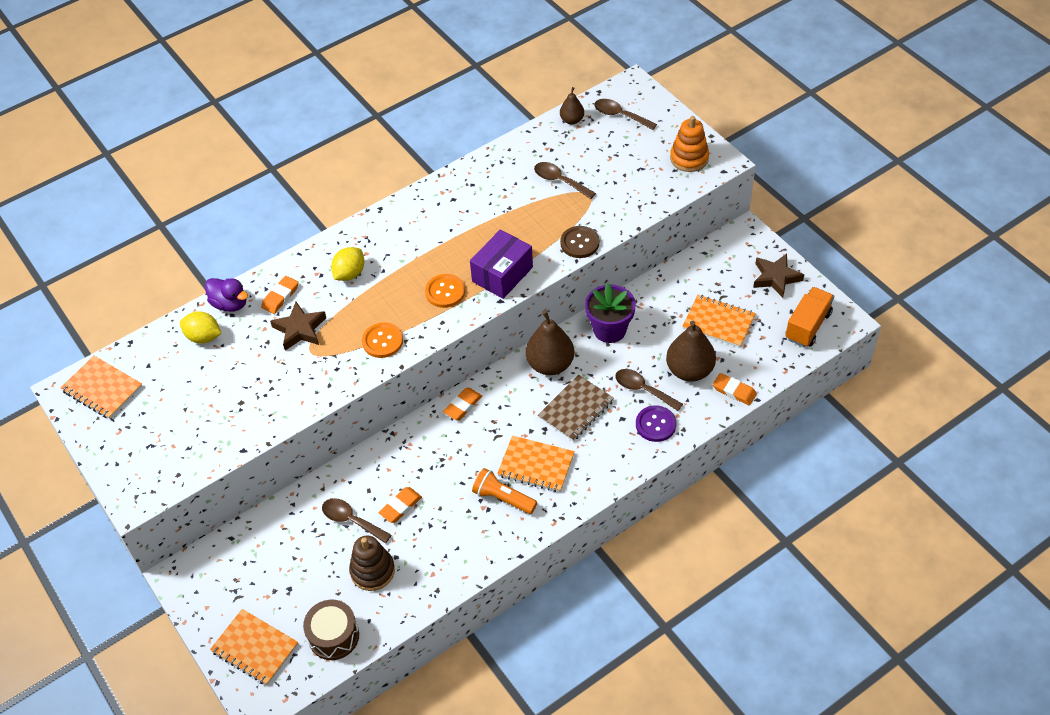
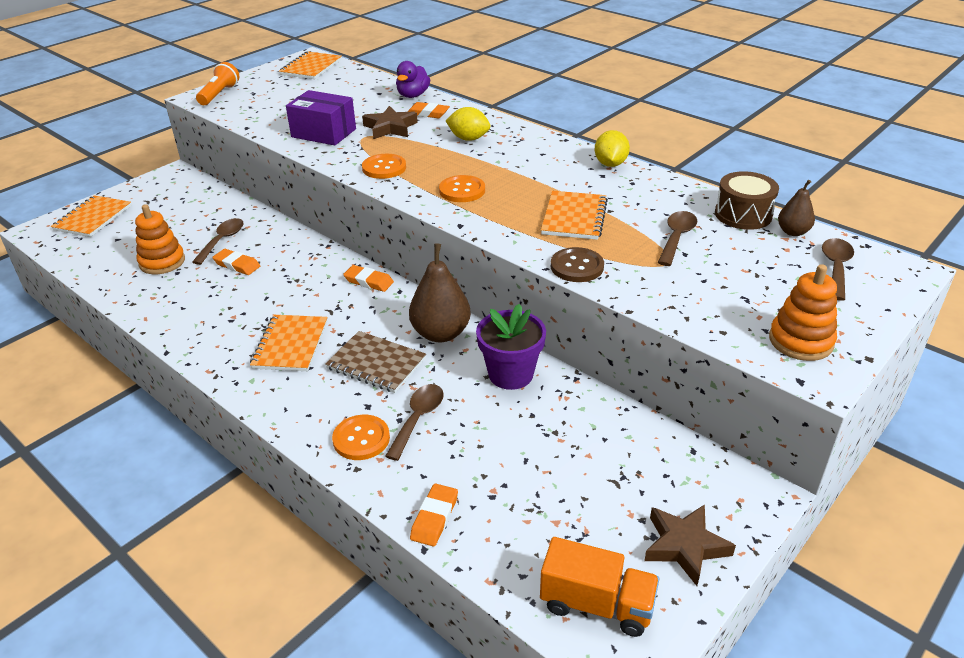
camera: 75 degrees right, 15 degrees down
(203, 337) = (372, 92): yellow lemon -> yellow lemon (610, 164)
(333, 636) = (94, 254): brown drum -> brown drum (743, 214)
(372, 571) = (162, 262): brown stacking toy -> orange stacking toy
(502, 274) = (501, 220): purple box -> purple box (324, 133)
(503, 498) = (244, 328): orange flashlight -> orange flashlight (219, 94)
(655, 424) = (361, 439): purple button -> orange button
(689, 370) = (462, 462): brown pear -> none
(718, 322) = (562, 483): orange notebook -> orange notebook (574, 217)

